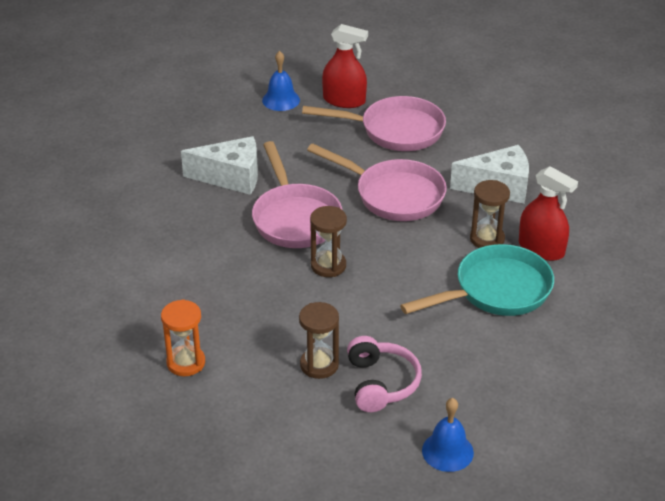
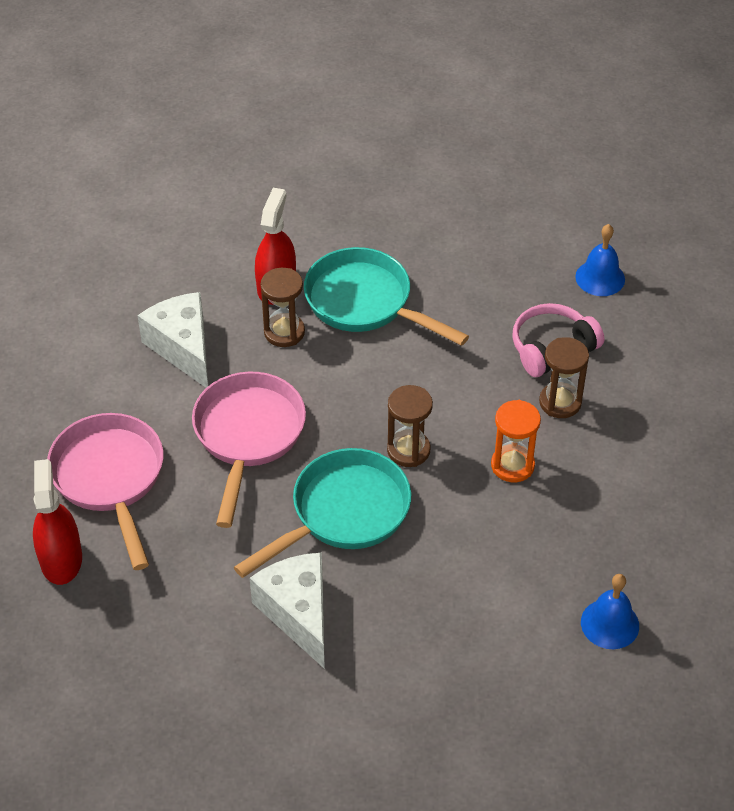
camera: 115 degrees left, 10 degrees up
(186, 363) = (632, 511): orange hourglass -> orange hourglass (512, 465)
(281, 100) = (91, 634): blue bell -> blue bell (610, 624)
(295, 218) = (343, 513): pink pan -> turquoise pan

